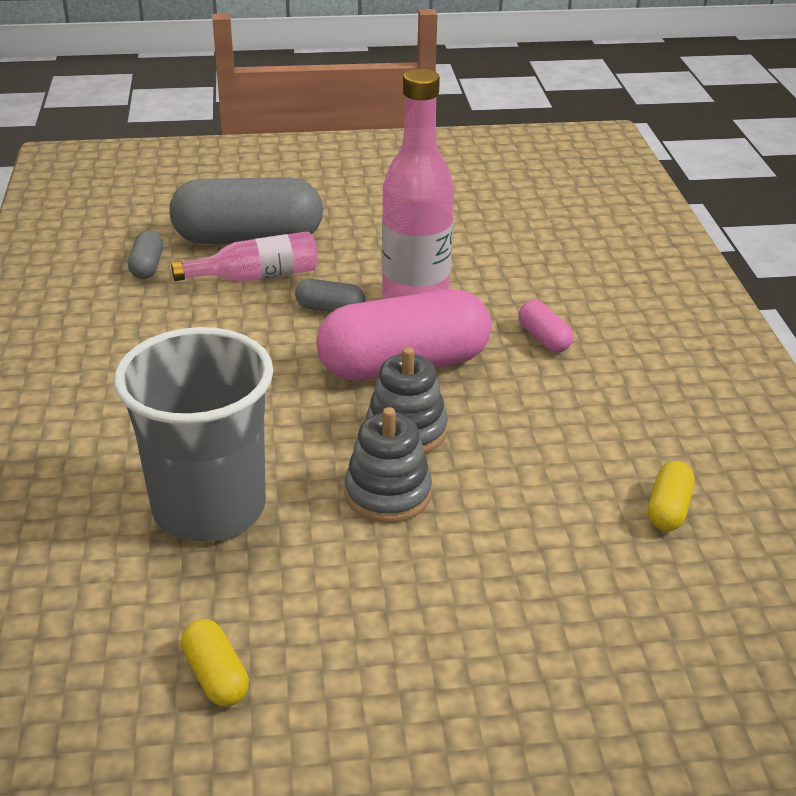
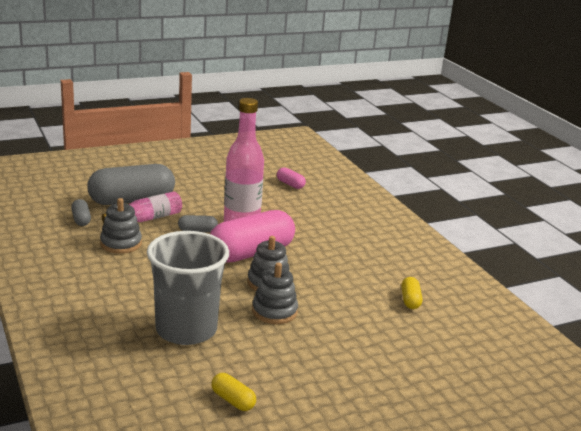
camera: 20 degrees left, 10 degrees down
(187, 319) = (121, 243): none -> grey stacking toy
(544, 338) = (315, 233): pink capsule -> pink capsule (290, 184)

